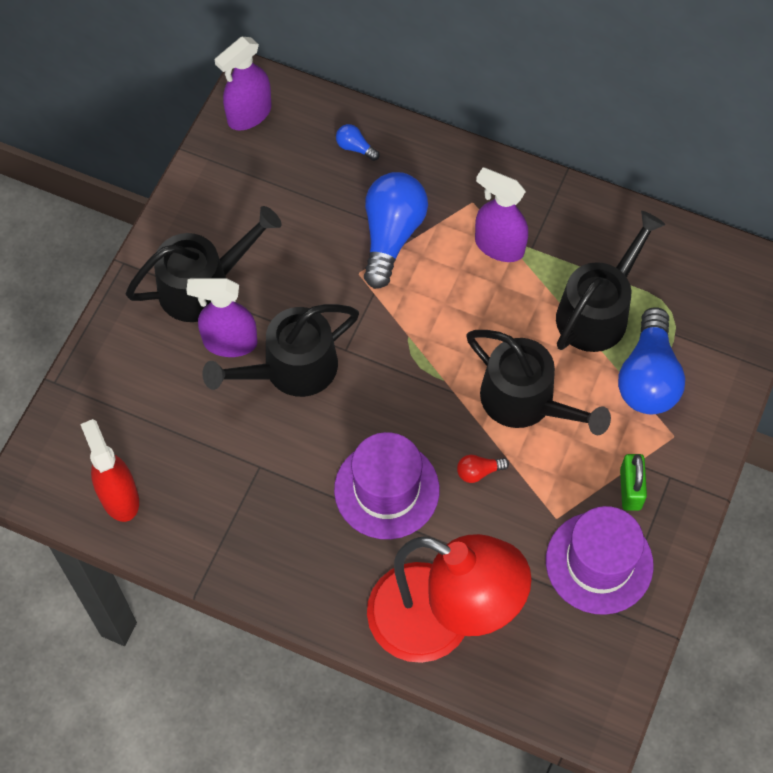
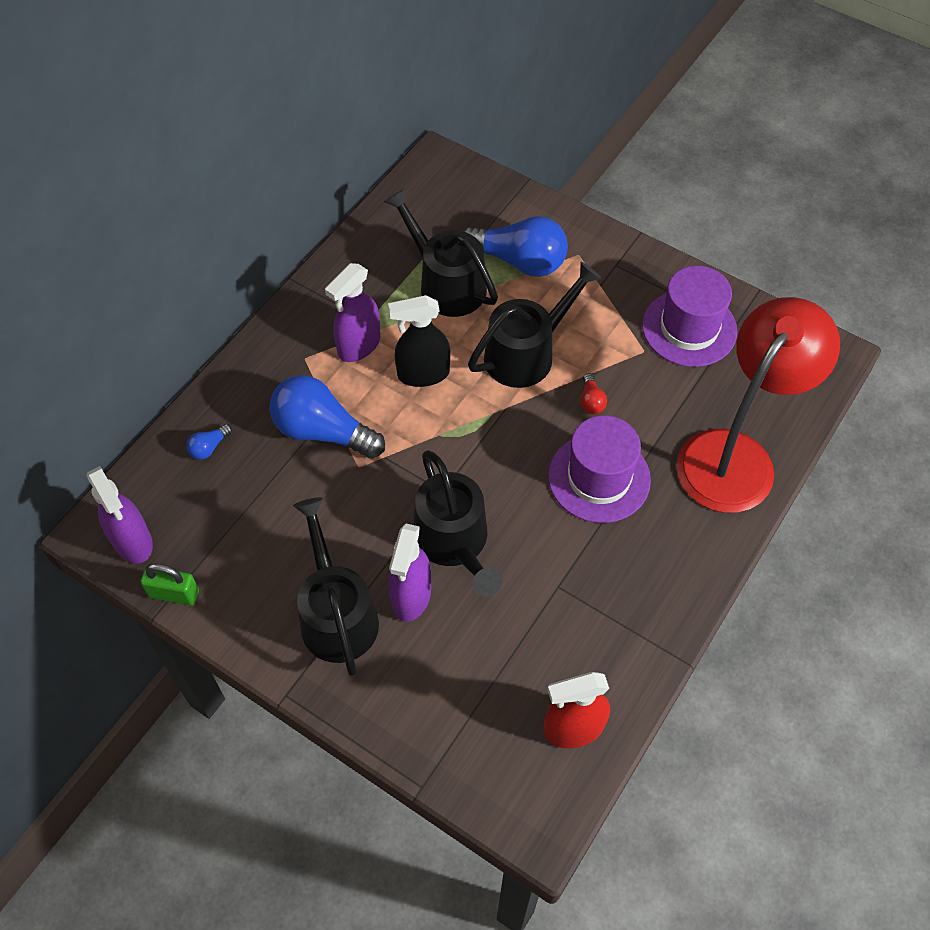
camera: 80 degrees left, 5 degrees down
(477, 309) = (423, 374): none -> black spray bottle
(630, 489) = (623, 294): green padlock -> green padlock (174, 594)

